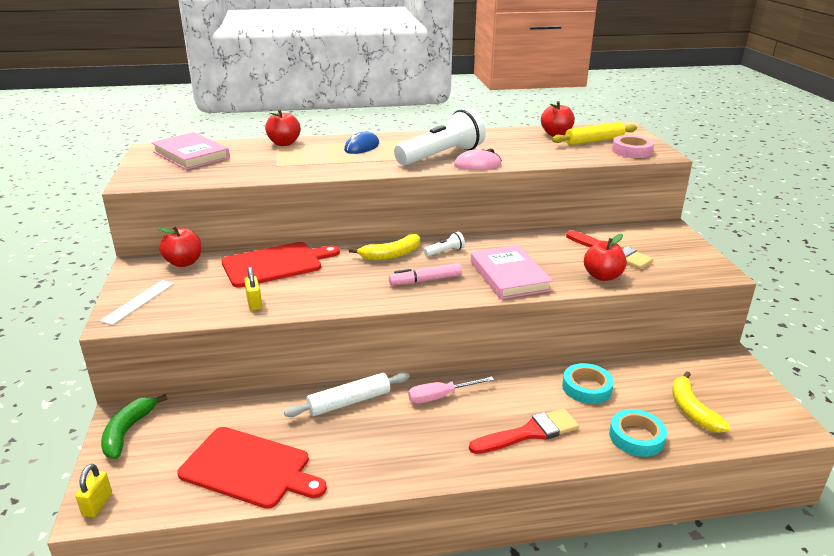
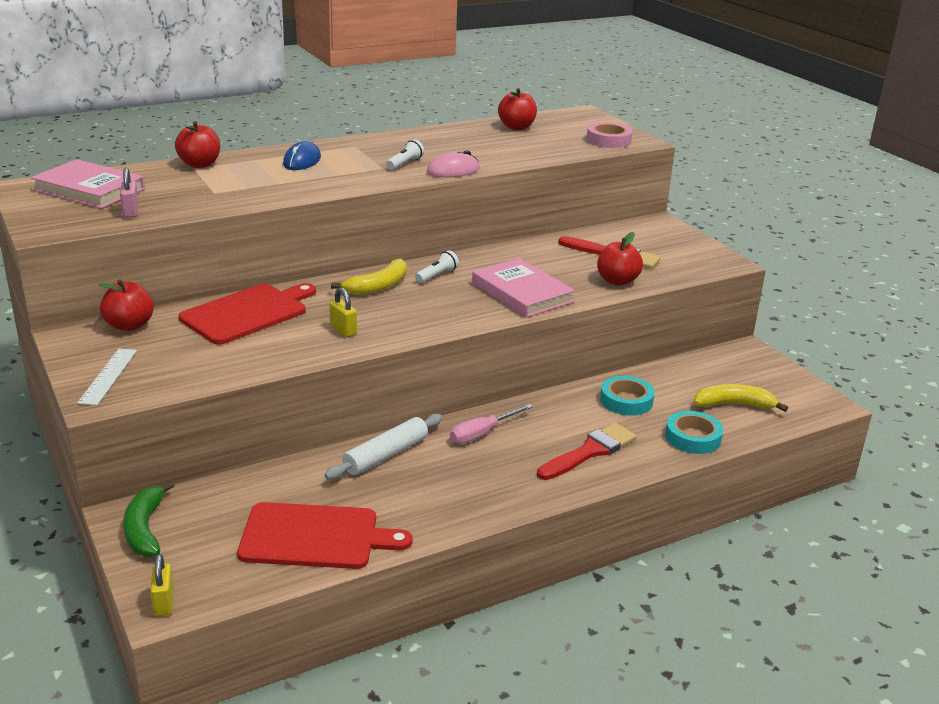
camera: 20 degrees left, 0 degrees up
(204, 174) = (131, 212): none -> pink padlock
(254, 303) = (255, 359): yellow padlock -> yellow padlock (343, 330)
(425, 280) = (434, 309): pink marker -> none
(441, 156) = (405, 163): white flashlight -> white flashlight, size x0.41
(594, 141) = (562, 132): yellow rolling pin -> none
(692, 410) = (734, 405): yellow banana -> yellow banana turned 120 degrees clockwise

